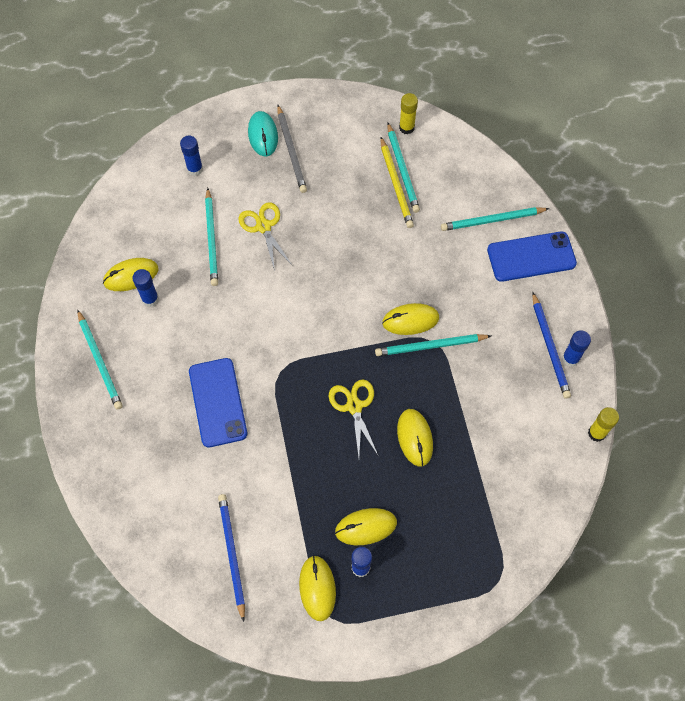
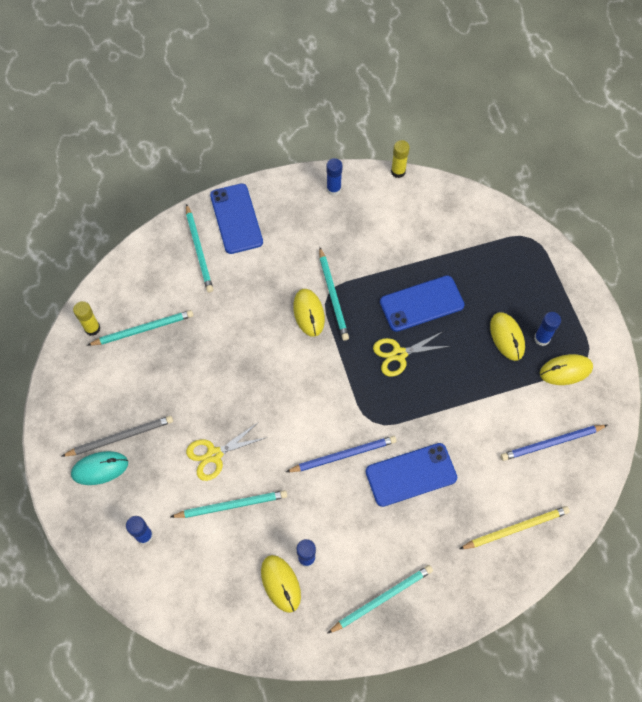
camera: 95 degrees left, 0 degrees up
(396, 184) = (160, 334): yellow pencil -> yellow pencil (515, 528)
(415, 438) = (421, 304): yellow mouse -> blue phone
(550, 347) = (324, 204): blue pencil -> blue pencil (343, 455)

